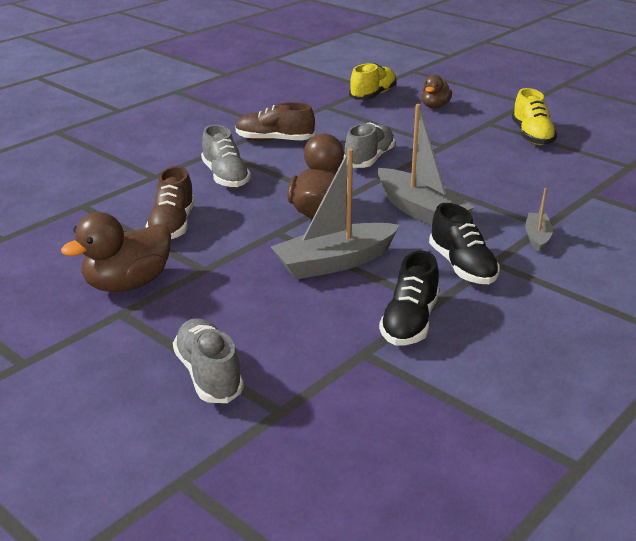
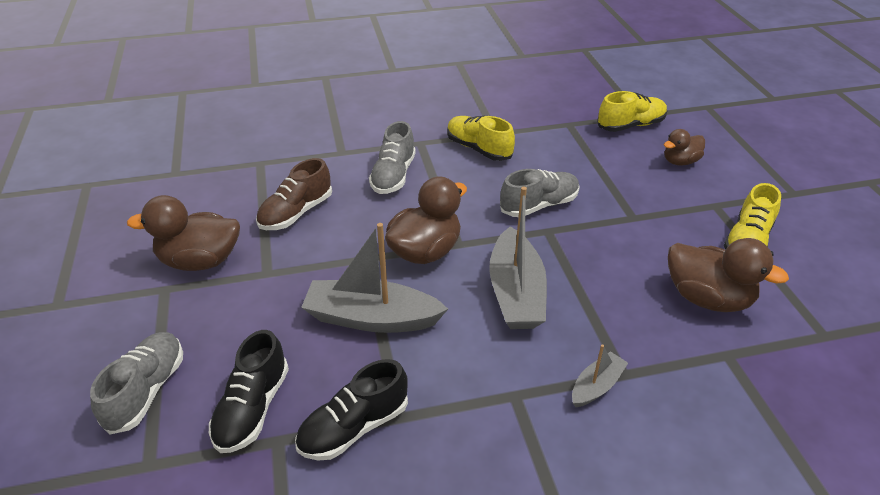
camera: 35 degrees right, 10 degrees up
(274, 140) = (478, 149): brown shoe -> yellow shoe
(462, 267) = (477, 385): black shoe -> black shoe (252, 408)
(545, 171) = (707, 298): none -> brown duck

